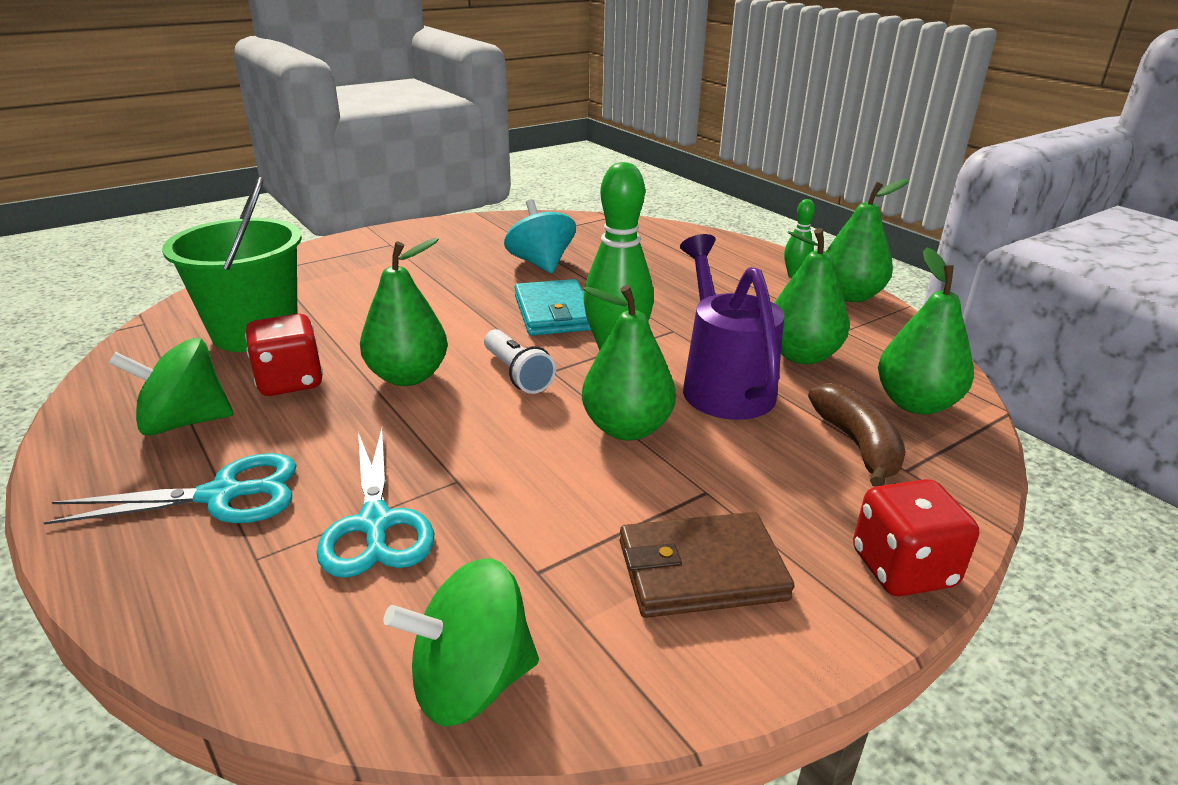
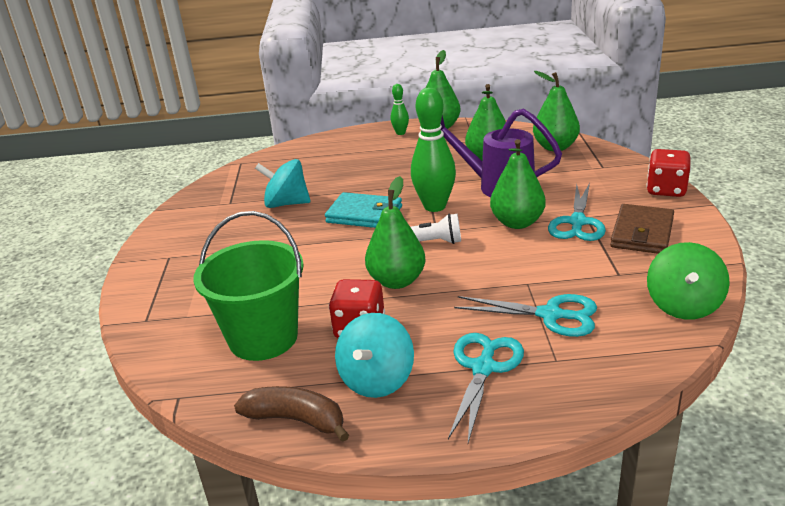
camera: 55 degrees left, 0 degrees up
(184, 422) = (377, 380): green spinning top -> turquoise spinning top
(676, 486) = (577, 222): none -> turquoise scissors
(857, 445) = (577, 171): brown banana -> brown banana (296, 420)

